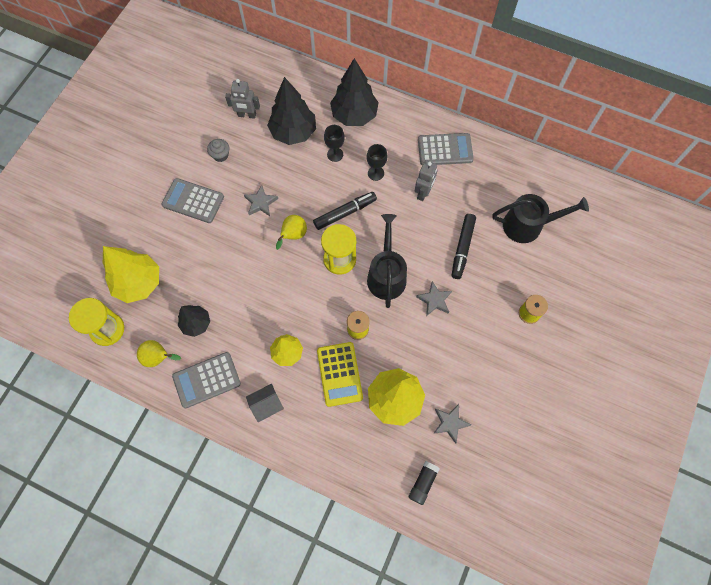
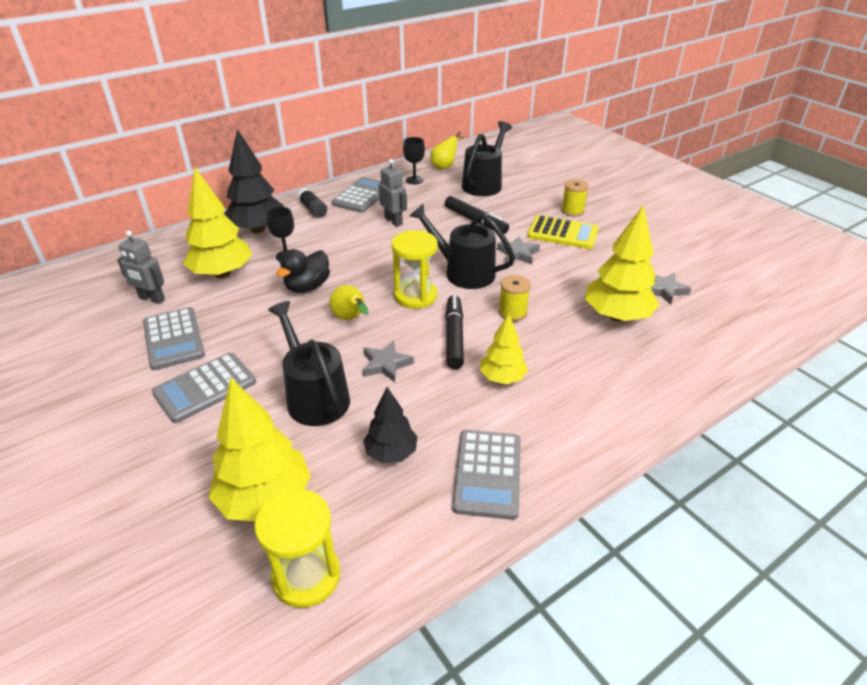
camera: 60 degrees left, 30 degrees down
(159, 357) = (411, 520): yellow pear -> yellow pear (445, 166)
(216, 260) = (314, 396): none -> black watering can
(220, 155) = (173, 339): grey cupcake -> grey calculator
(247, 115) = (151, 299): grey robot -> grey robot turned 75 degrees clockwise
(261, 203) = (279, 329): grey star -> grey star (386, 364)
(267, 405) = (564, 423): grey house -> none
(293, 132) = (222, 273): black tree -> yellow tree
(310, 190) = (307, 287): none -> black duck
(339, 374) = (560, 345): yellow calculator -> yellow calculator (562, 233)
(345, 213) = (363, 273): black marker -> black marker (454, 337)
(375, 173) = (340, 239): black goblet -> black goblet (414, 180)
(423, 483) = (728, 331): black glue stick -> black glue stick (313, 210)

